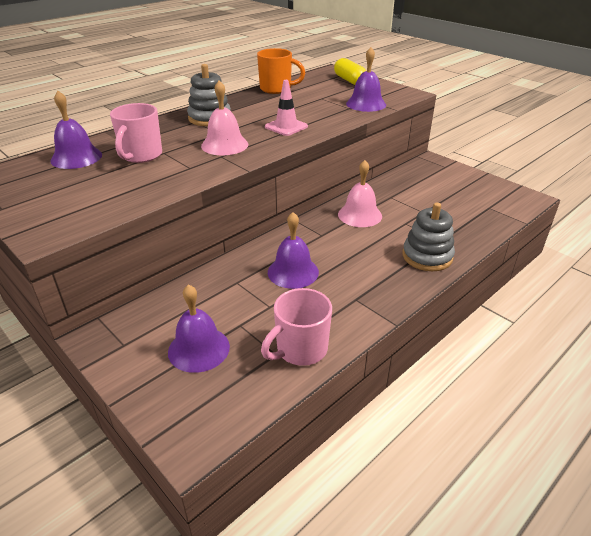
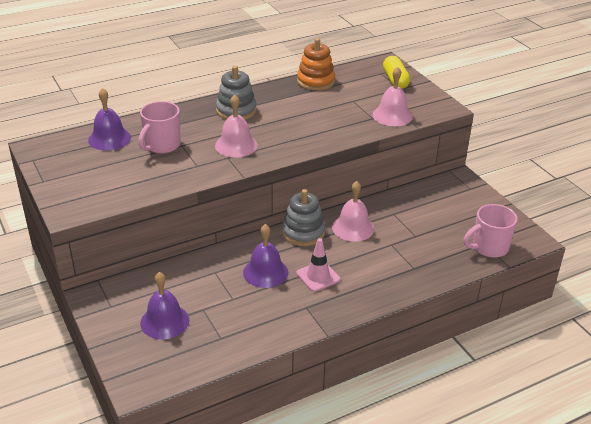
camera: 15 degrees right, 0 degrees up
(276, 89) = (315, 81): orange mug -> orange stacking toy
(286, 127) = (300, 133): pink traffic cone -> pink traffic cone (318, 276)
(300, 349) = (241, 339): pink mug -> pink mug (489, 247)
(366, 104) = (392, 115): purple bell -> pink bell
(427, 256) = (391, 281): grey stacking toy -> grey stacking toy (303, 233)

